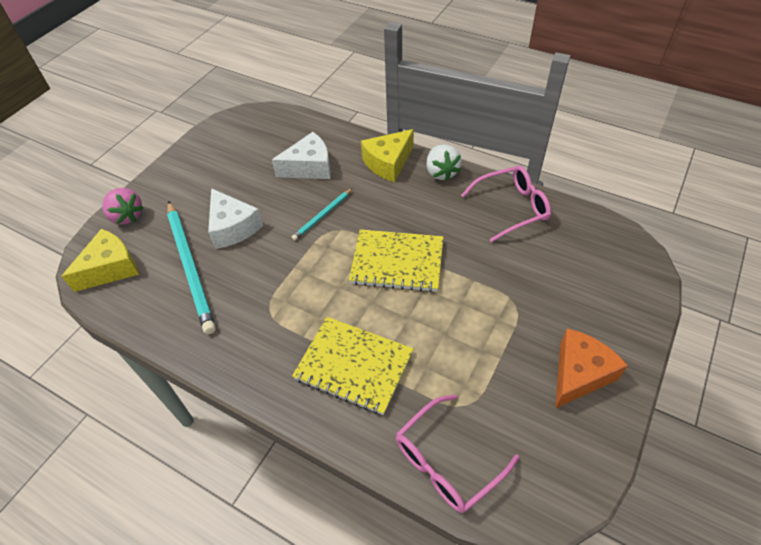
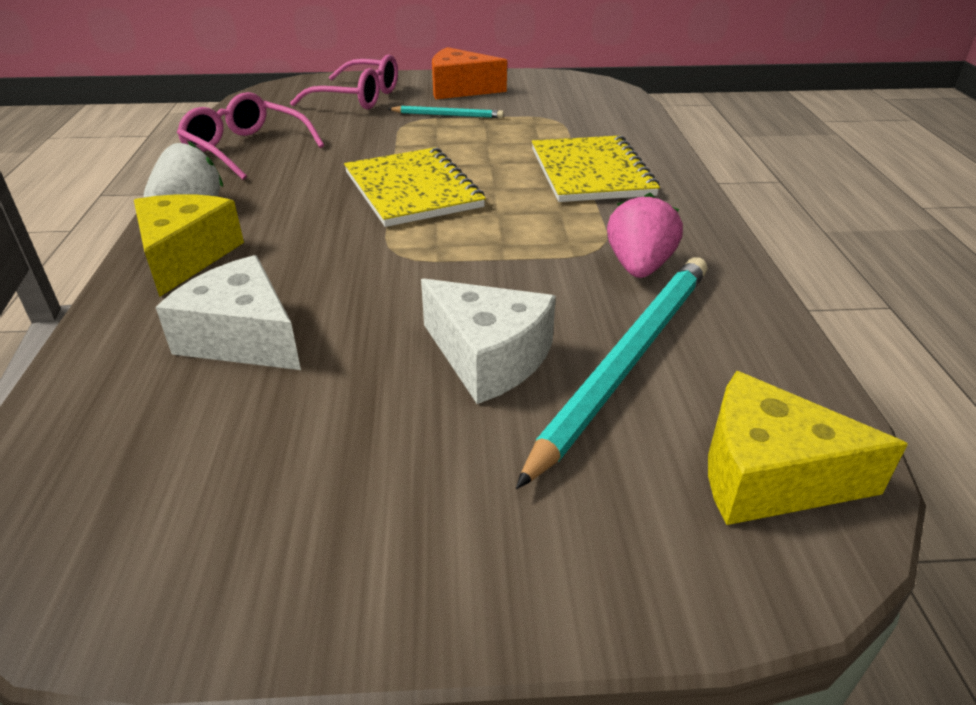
camera: 125 degrees left, 15 degrees down
(127, 216) = (628, 567): pink strawberry -> pink strawberry (639, 267)
(233, 227) = (488, 357): white cheese -> white cheese turned 105 degrees clockwise
(322, 215) = (372, 273): turquoise pencil -> turquoise pencil (448, 115)
(388, 163) = (186, 256): yellow cheese -> yellow cheese turned 105 degrees counterclockwise
(447, 461) = (615, 114): pink glasses -> pink glasses (358, 98)

